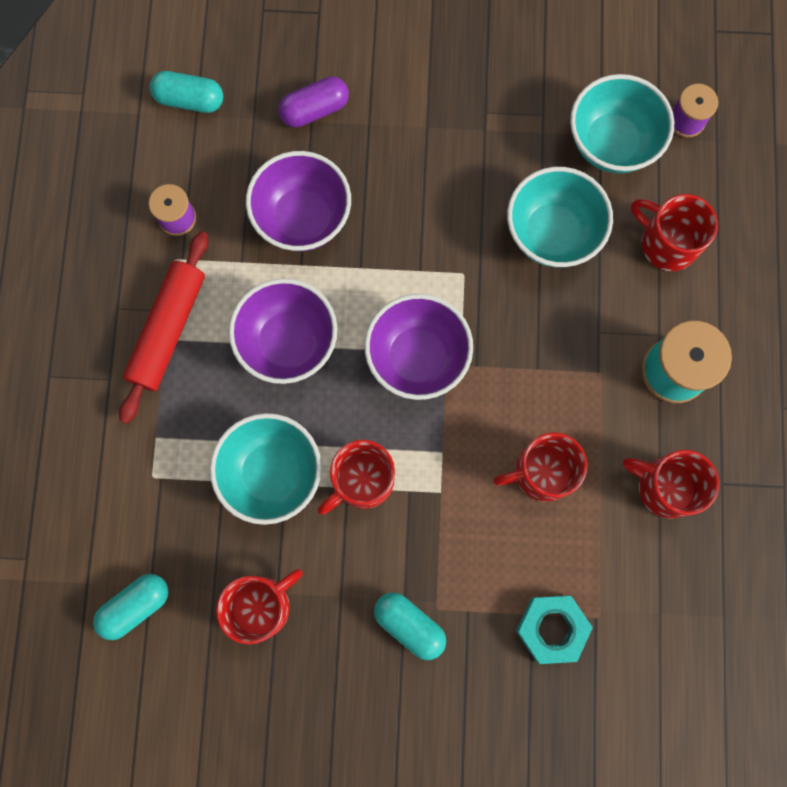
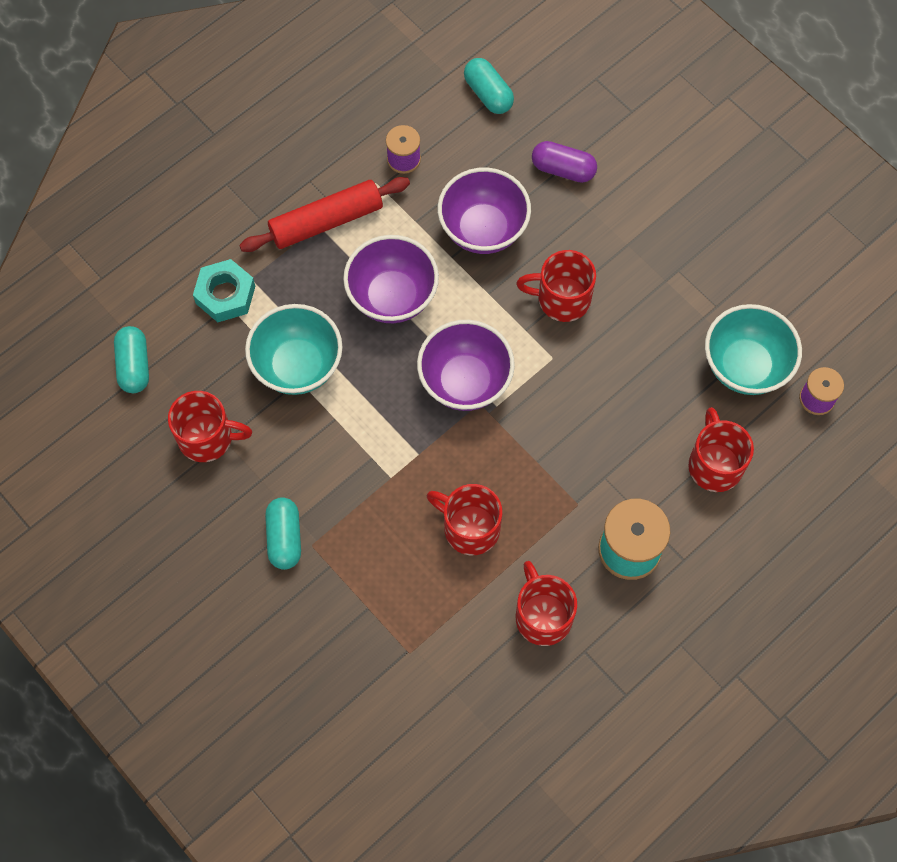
camera: 45 degrees right, 10 degrees down
(135, 606) = (134, 366): turquoise capsule -> turquoise capsule turned 75 degrees clockwise
(362, 480) = (349, 423): red mug -> red mug (562, 299)
(551, 628) = (372, 629): turquoise nut -> turquoise nut (225, 295)
(552, 234) = (640, 386): turquoise bowl -> none

